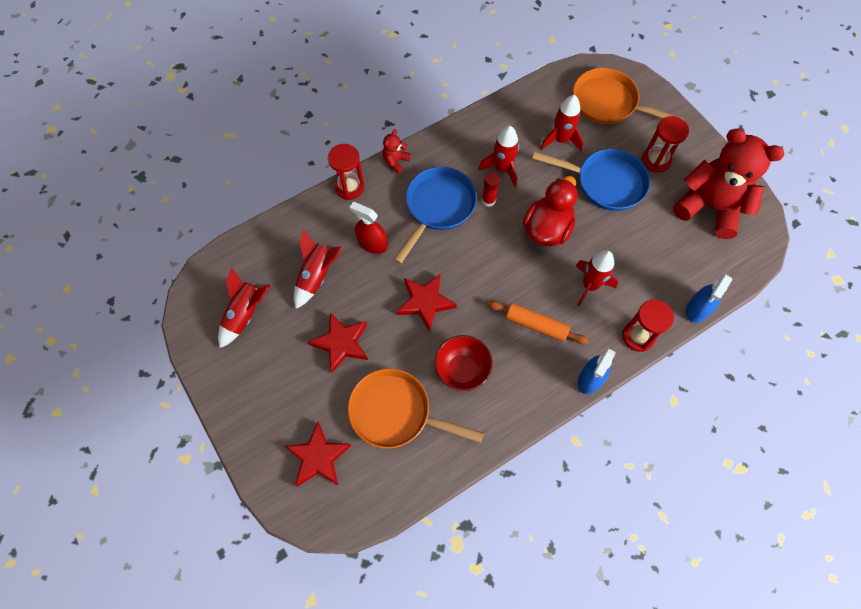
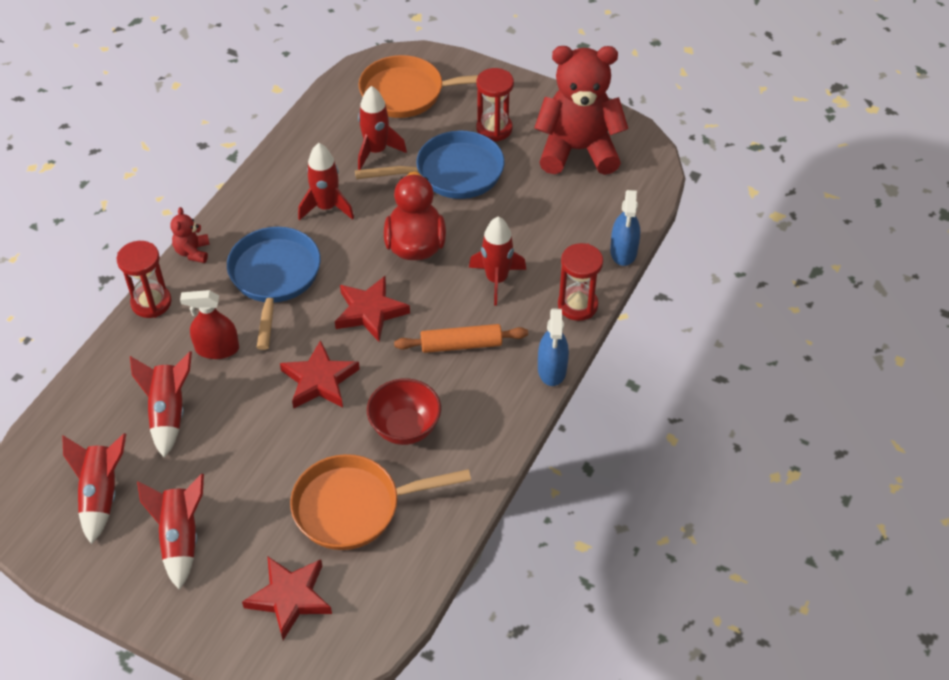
camera: 30 degrees left, 15 degrees down
(275, 373) = (180, 538): none -> red rocket
(341, 343) = (244, 468): red star -> red star (370, 311)
(488, 200) = (330, 245): red glue stick -> none

